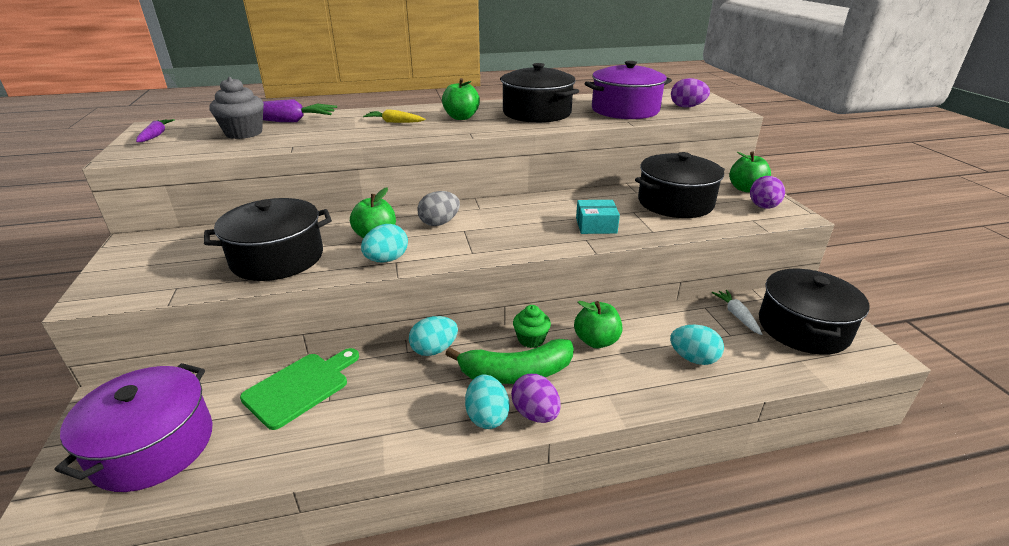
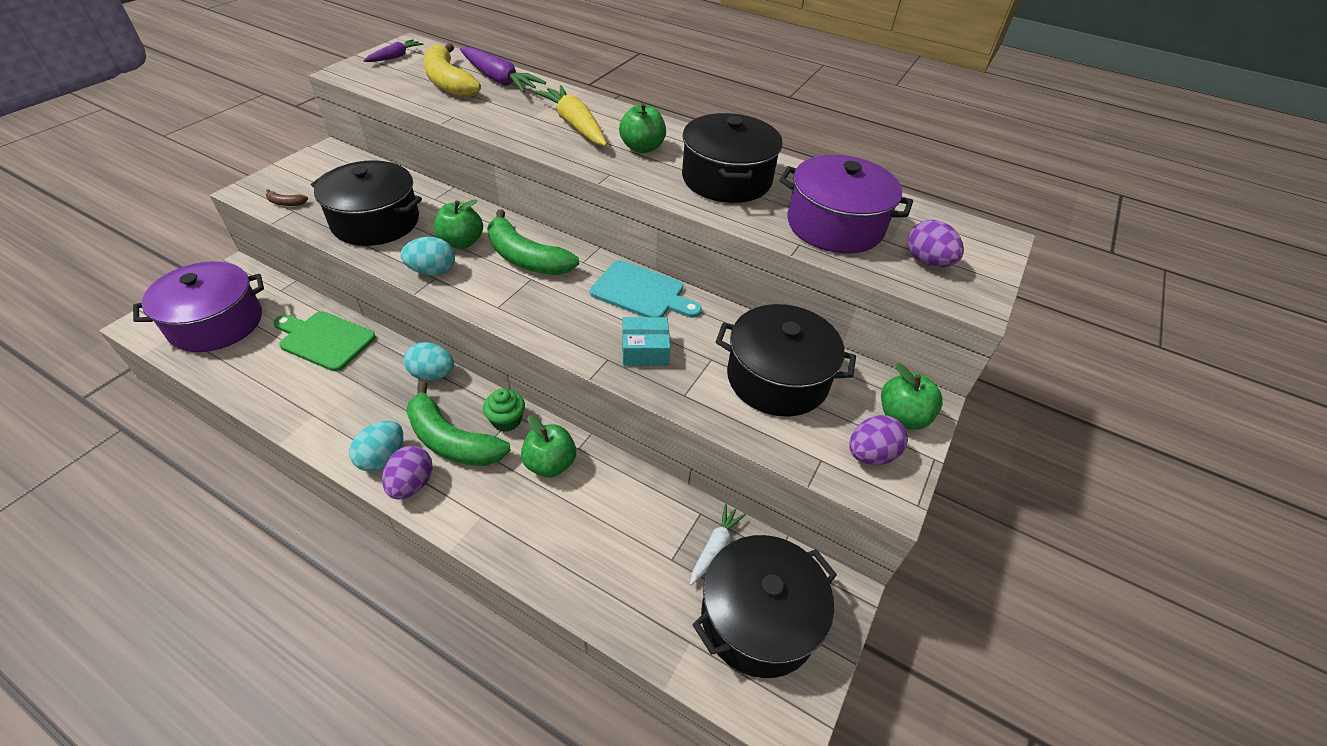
camera: 40 degrees right, 15 degrees up
(156, 287) = (286, 203): none -> brown banana
(244, 133) = (449, 82): grey cupcake -> yellow banana
(300, 387) = (324, 340): green cutting board -> green cutting board turned 150 degrees counterclockwise
(394, 122) = (575, 125): yellow carrot -> yellow carrot, size x1.74
(439, 223) = (526, 258): grey egg -> green banana
(542, 204) = (641, 292): none -> turquoise cutting board
(596, 225) = (645, 350): turquoise box -> turquoise box turned 45 degrees counterclockwise
(693, 358) = (597, 549): turquoise egg -> none

